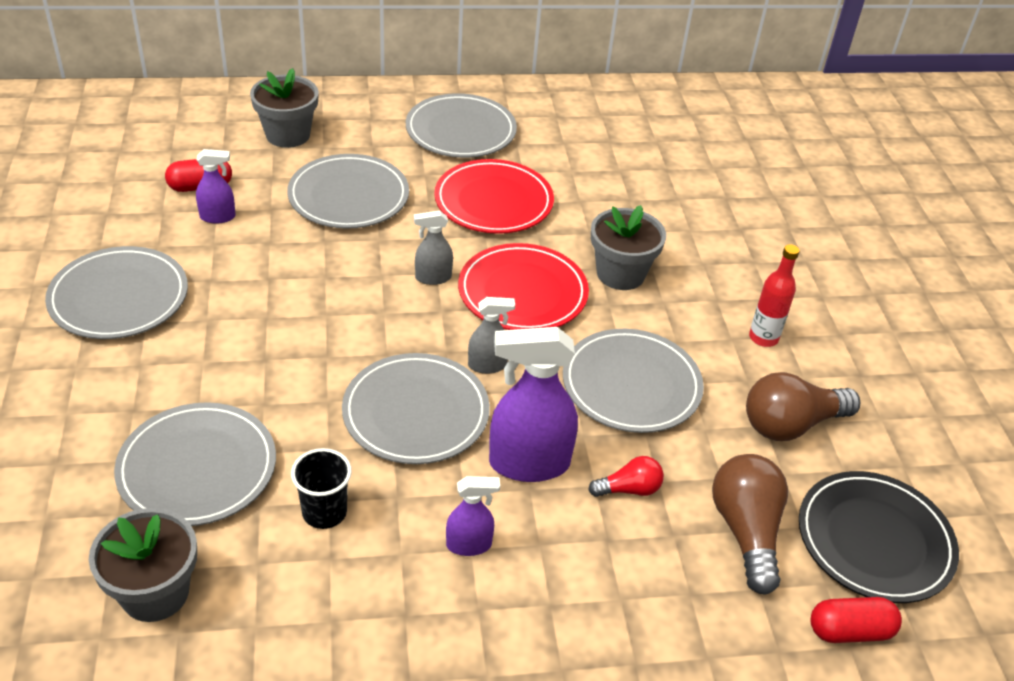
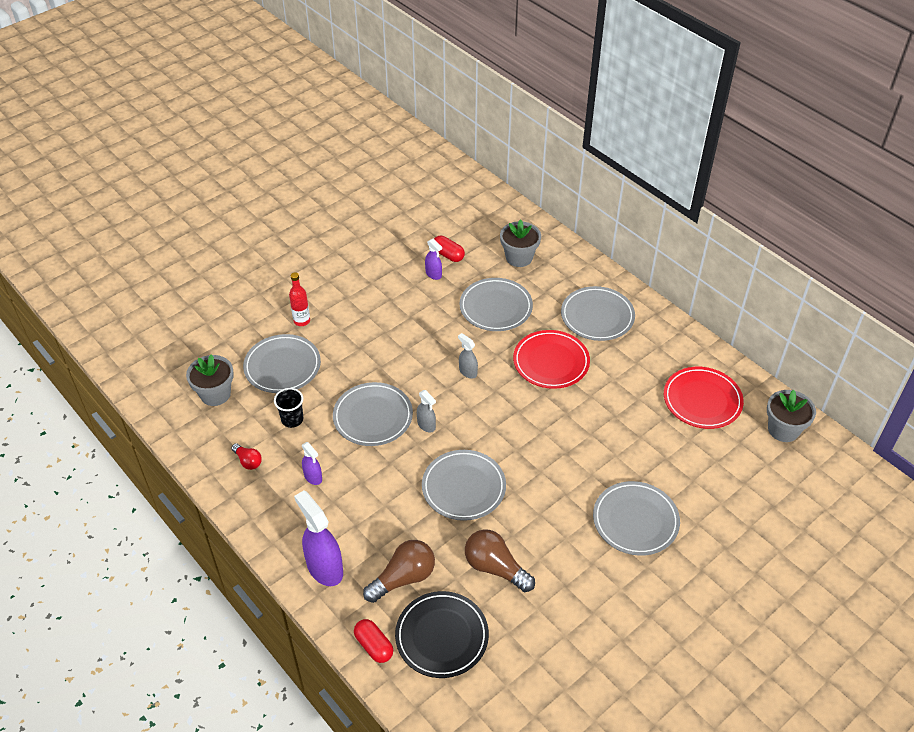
camera: 60 degrees right, 5 degrees up
(119, 298) = (352, 279): grey plate -> grey plate (635, 520)
(522, 292) = (490, 411): red plate -> red plate (702, 400)
(528, 463) = (377, 473): purple spray bottle -> purple spray bottle (324, 568)
(620, 274) = (545, 442): grey flower pot -> grey flower pot (783, 429)
(629, 489) = (392, 519): red light bulb -> red light bulb (248, 461)
(763, 338) = (554, 528): red bottle -> red bottle (302, 321)

